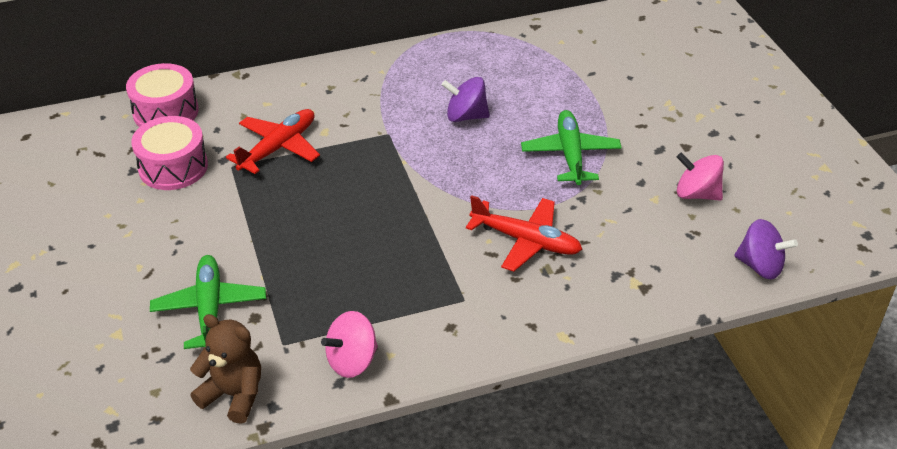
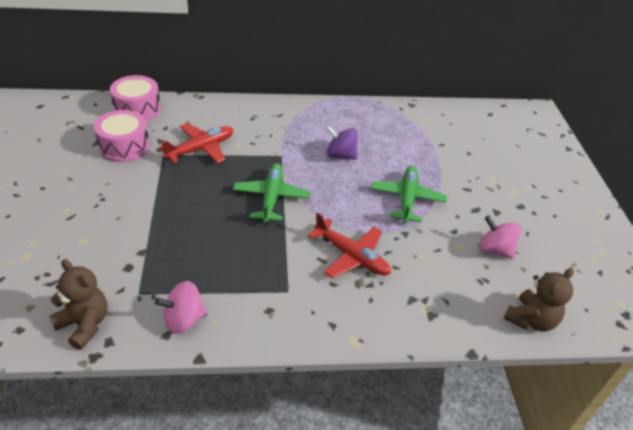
camera: 10 degrees right, 0 degrees up
(210, 309) = (99, 253): green plane -> green plane (271, 198)
(760, 266) = (530, 320): purple spinning top -> brown teddy bear

